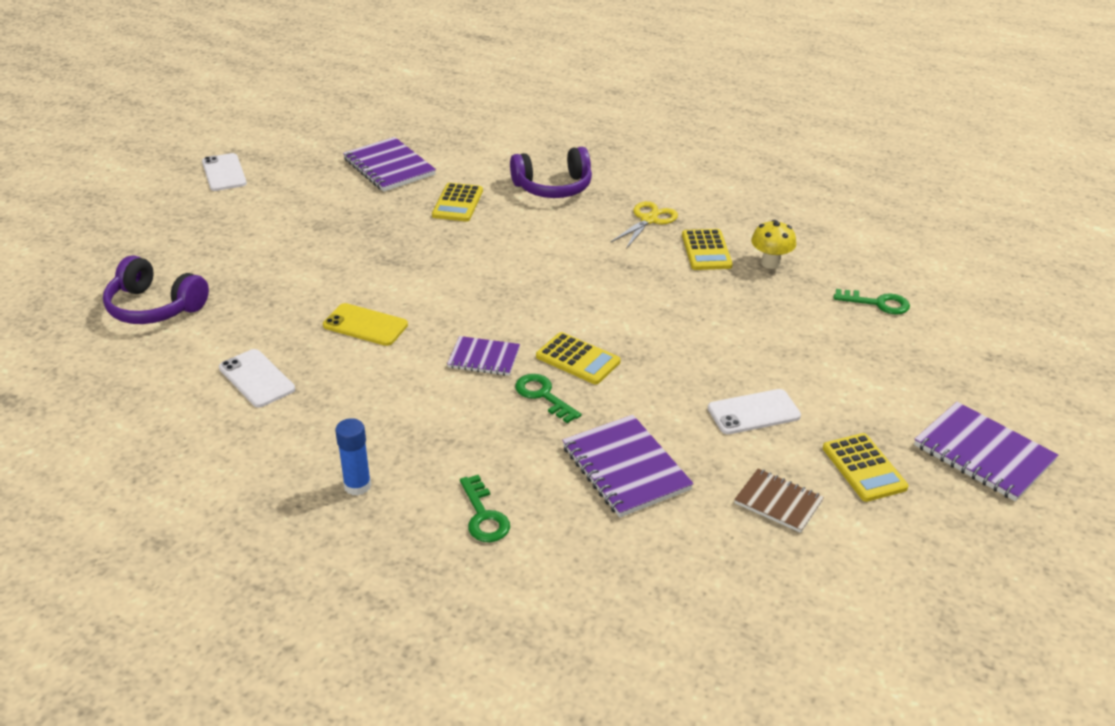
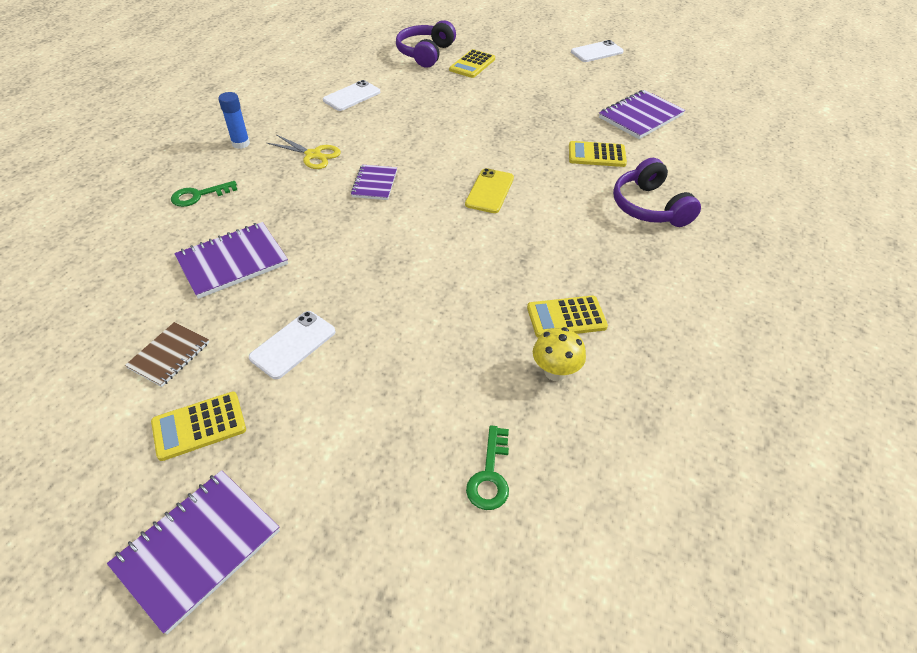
camera: 85 degrees right, 10 degrees up
(365, 325) = (413, 129): yellow phone -> yellow phone (489, 191)
(543, 396) = (326, 215): green key -> none
(578, 359) = (373, 232): yellow calculator -> yellow calculator (472, 64)
(649, 220) = (613, 273): yellow scissors -> yellow scissors (313, 155)
(753, 412) = (293, 344): white phone -> white phone turned 60 degrees clockwise

